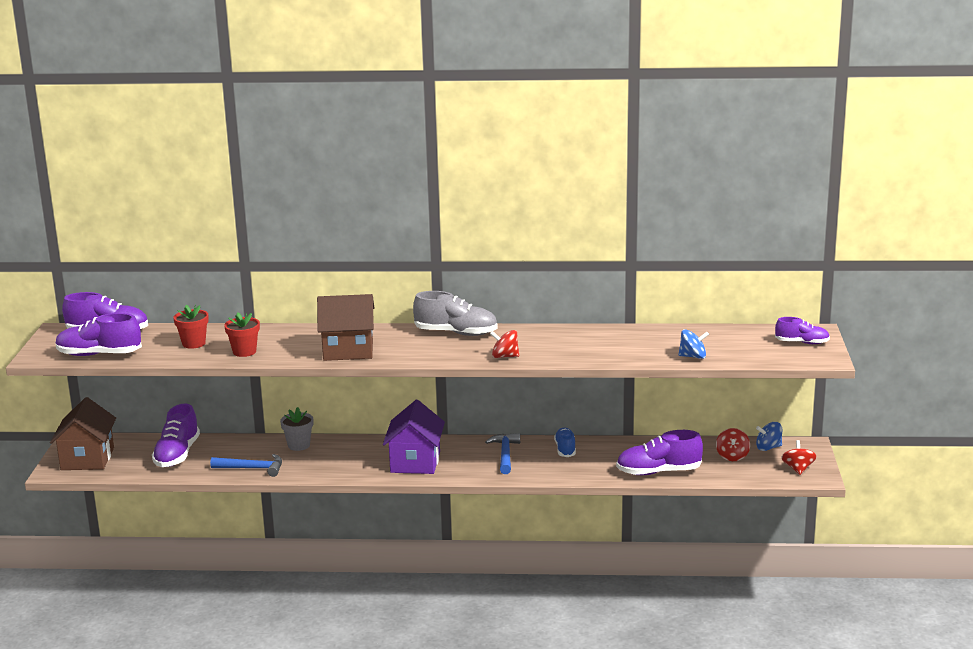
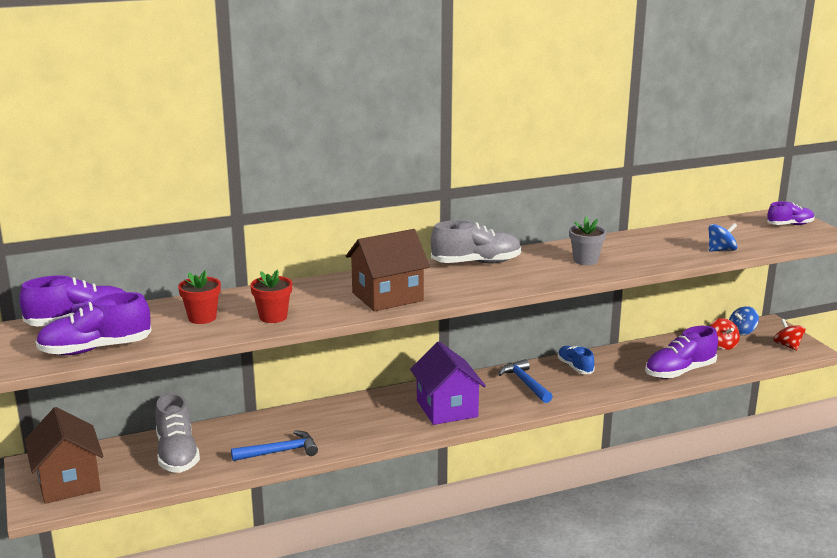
camera: 25 degrees left, 0 degrees up
(177, 455) = (177, 454): purple shoe -> grey shoe
(299, 445) = (307, 416): grey flower pot -> grey flower pot (585, 260)
(505, 356) = (553, 277): red spinning top -> none

